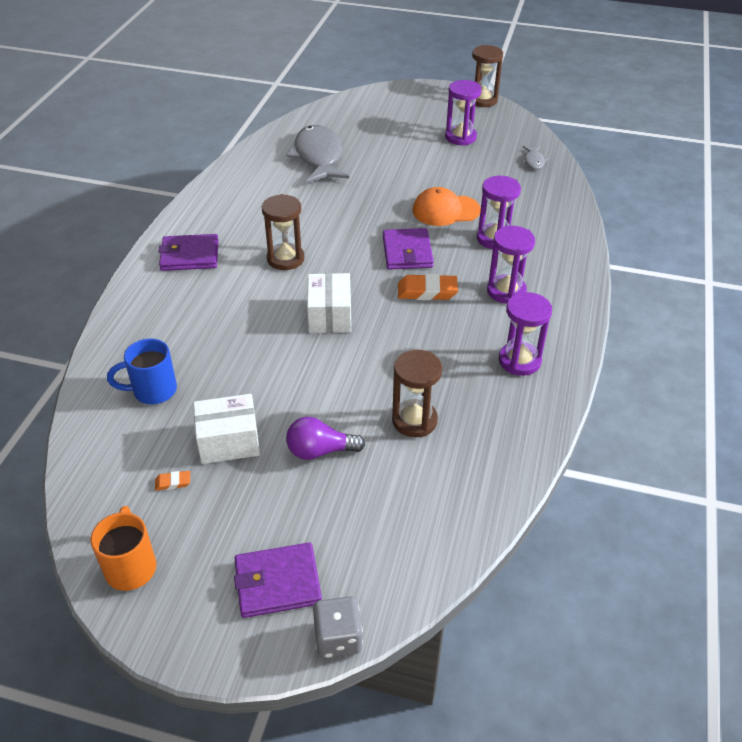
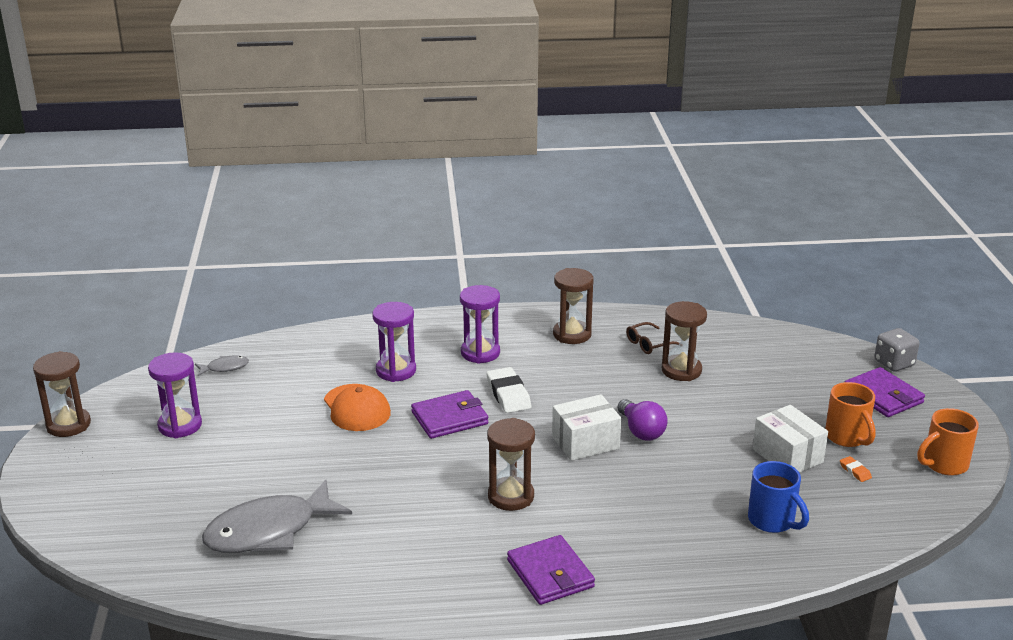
camera: 110 degrees left, 15 degrees down
(226, 505) = (847, 437): none -> orange mug
(320, 451) = (753, 407): purple light bulb -> purple light bulb (641, 431)
(427, 291) = (508, 394): orange eraser -> white eraser
(478, 414) = (649, 344): none -> brown glasses
(519, 361) = (572, 334): purple hourglass -> brown hourglass

